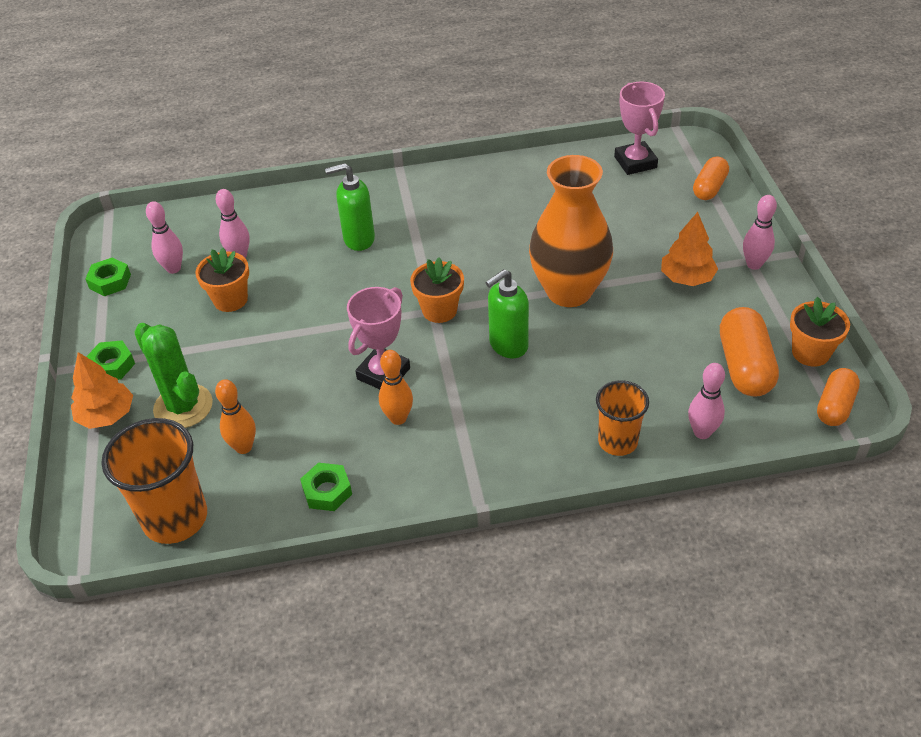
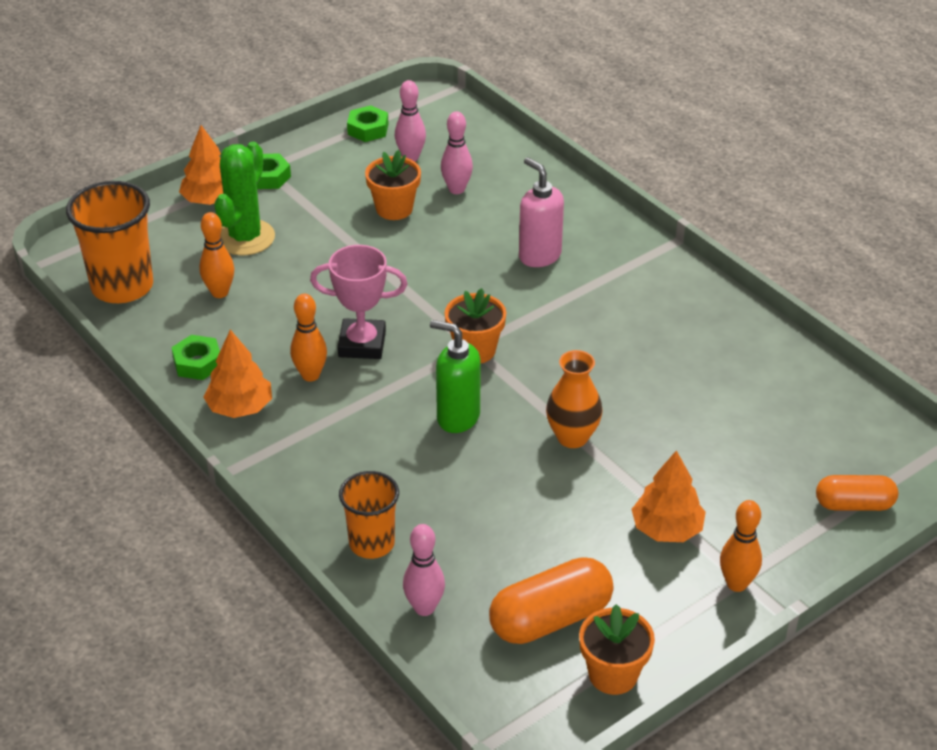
camera: 60 degrees right, 5 degrees down
(358, 239) = (539, 256): green soap dispenser -> pink soap dispenser
(405, 478) = (240, 407): none -> orange tree
(569, 291) = (572, 437): orange vase -> orange vase, size x0.56
(635, 162) = (848, 423): pink trophy -> none
(754, 264) = (736, 584): pink bowling pin -> orange bowling pin
(834, 406) = (535, 717): orange capsule -> none

